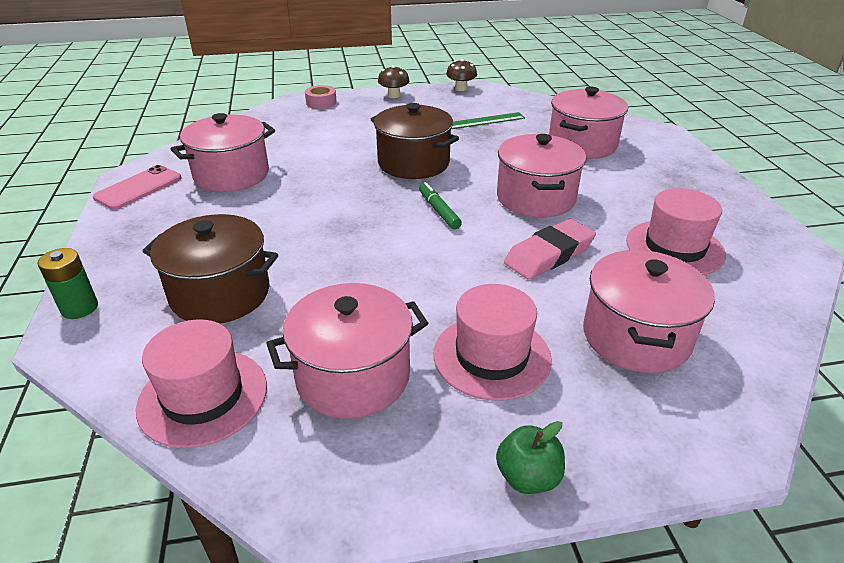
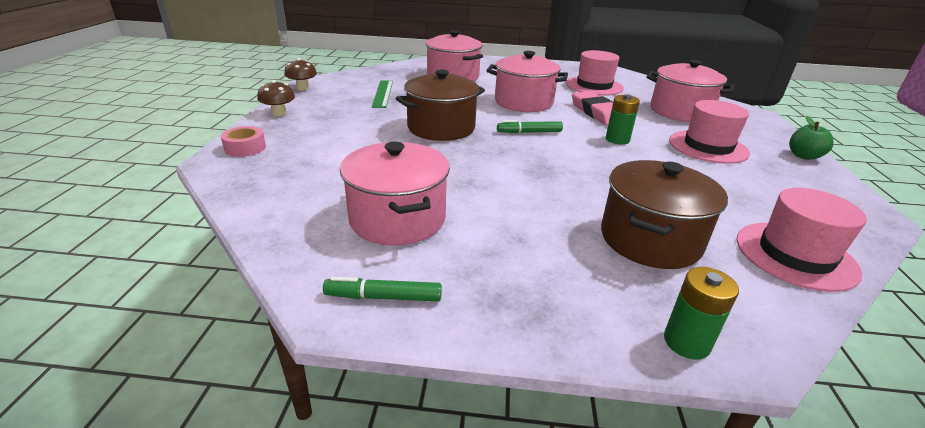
camera: 75 degrees left, 5 degrees down
(138, 188) = (383, 297): pink phone -> green marker
(353, 376) = (744, 191): pink pot -> none
(460, 273) = (617, 139): none -> green battery

